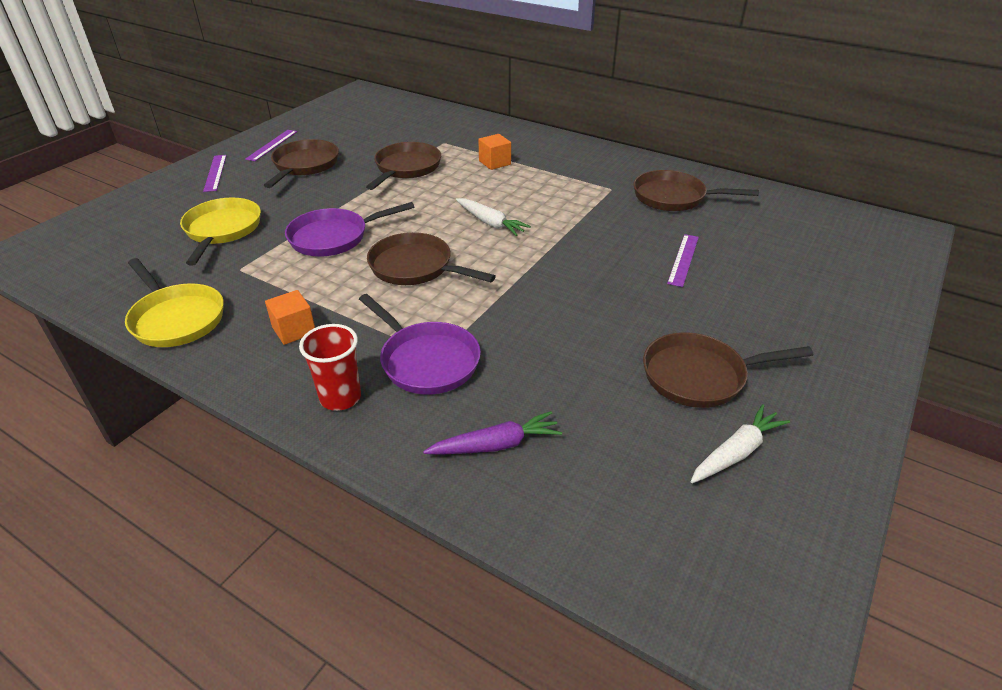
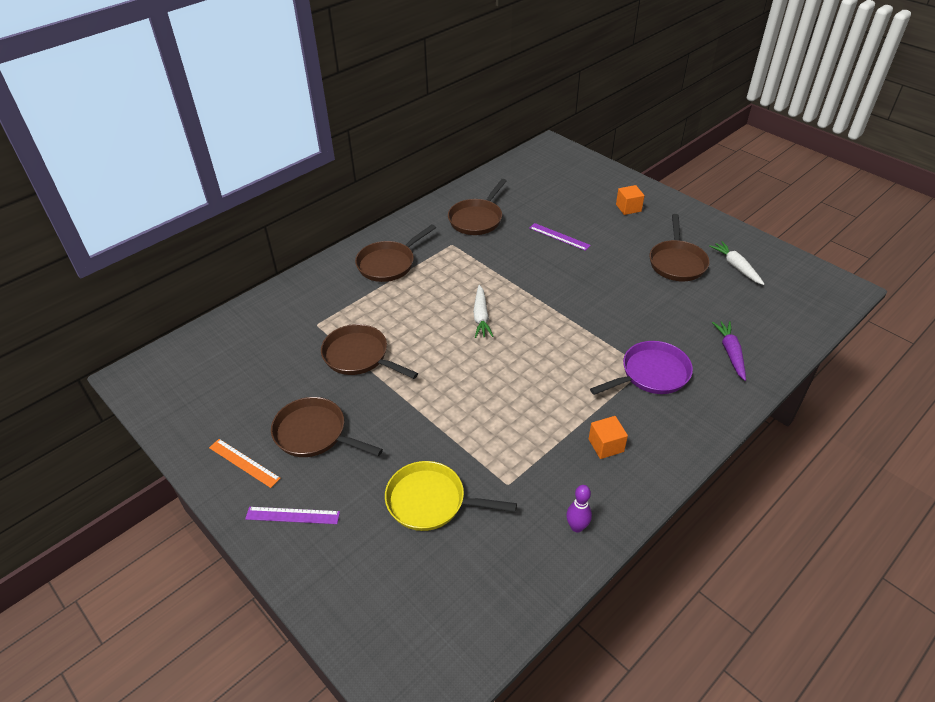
camera: 75 degrees left, 5 degrees up
(176, 318) = (577, 527): yellow pan -> purple bowling pin
(272, 145) = (244, 463): purple ruler -> orange ruler
(333, 237) = (472, 416): purple pan -> none
(340, 398) = (685, 421): red cup -> none
(415, 267) = (535, 367): brown pan -> brown pan (389, 264)
(490, 223) = (481, 317): white carrot -> white carrot turned 120 degrees clockwise
(494, 163) = (376, 298): orange cube -> orange cube (628, 208)

